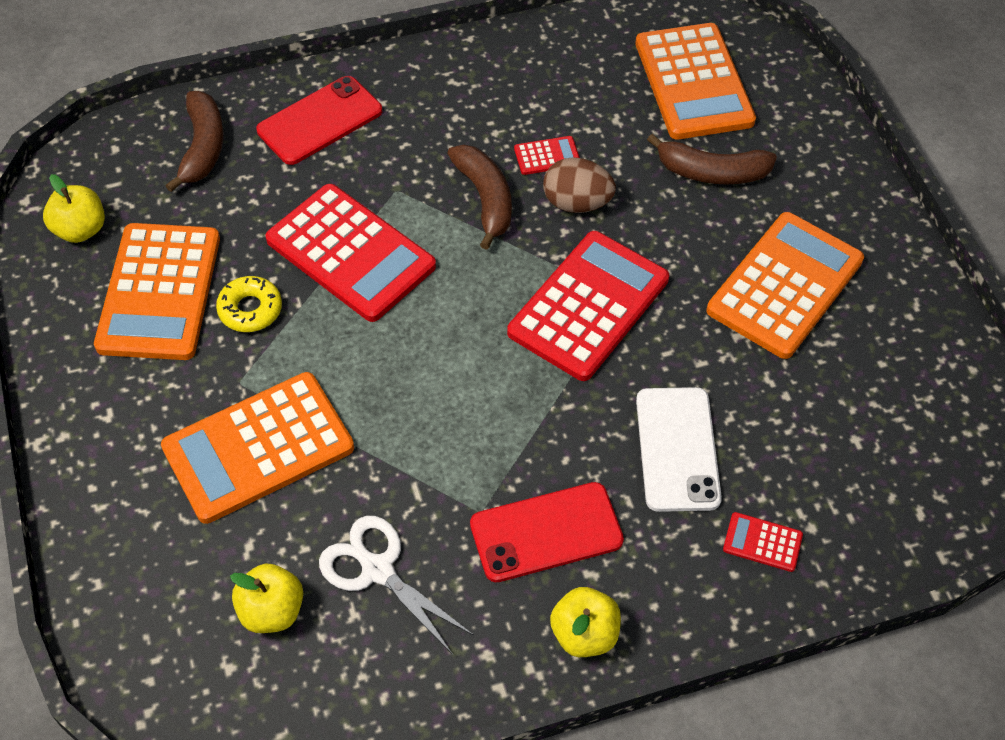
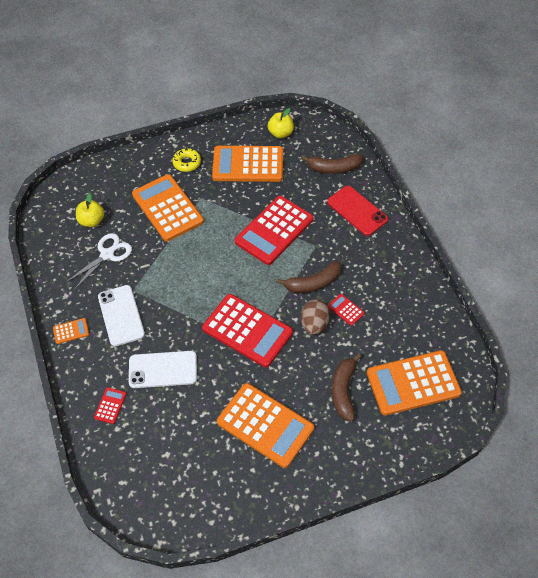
camera: 90 degrees right, 0 degrees up
(250, 309) = (240, 197): yellow donut -> yellow donut (187, 163)
(546, 532) = (121, 315): red phone -> white phone
(547, 156) = (346, 310): red calculator -> red calculator turned 150 degrees clockwise
(584, 634) = (71, 331): yellow apple -> orange calculator

